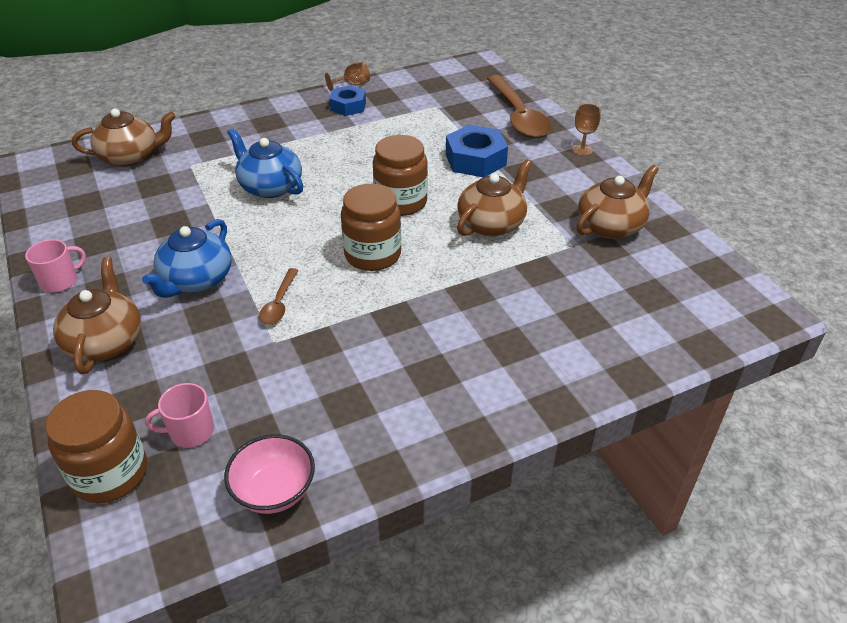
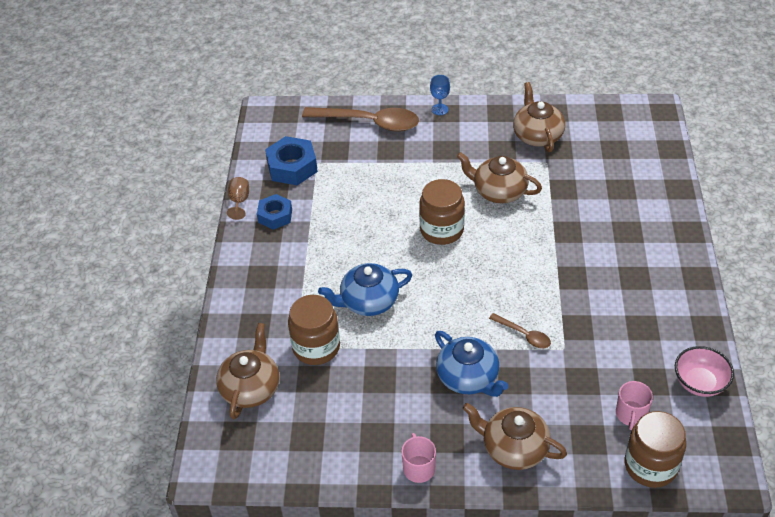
camera: 60 degrees left, 5 degrees up
(372, 255) = (497, 267): brown jar -> brown jar (316, 347)
(475, 160) = (413, 169): blue nut -> blue nut (292, 167)
(492, 223) = (498, 191): brown teapot -> brown teapot turned 45 degrees counterclockwise
(582, 150) = (440, 109): brown goblet -> blue goblet

